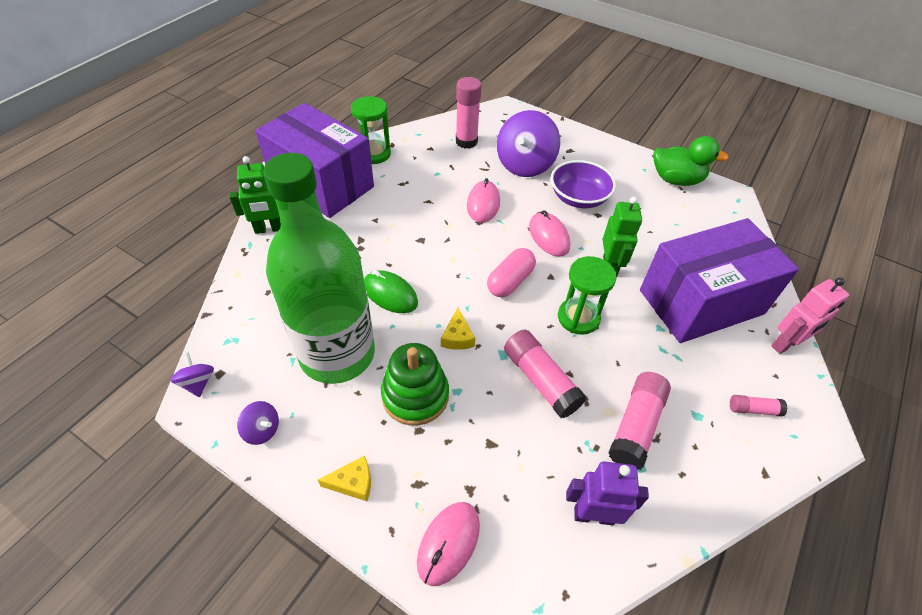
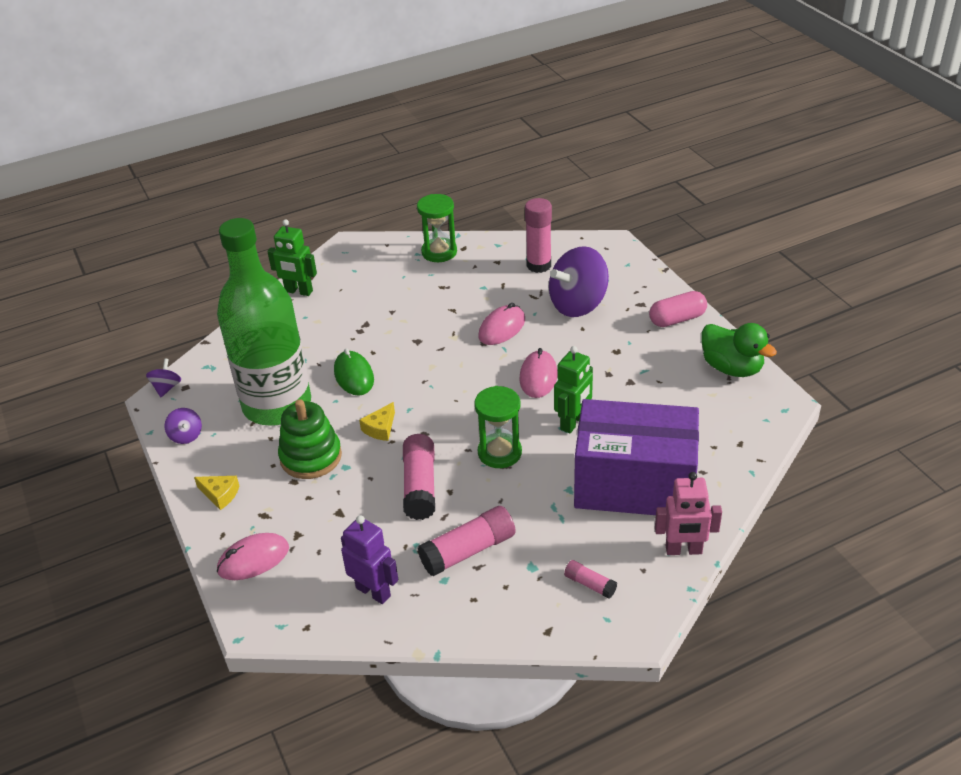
camera: 35 degrees right, 10 degrees down
(321, 183) = (371, 265): purple box -> none
(510, 281) = (465, 402): pink capsule -> pink capsule (677, 319)
(578, 198) = (603, 352): purple bowl -> none

